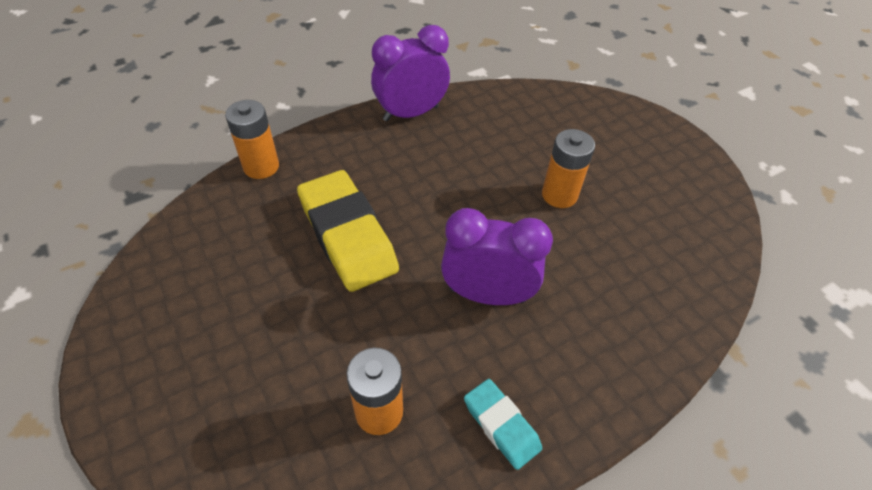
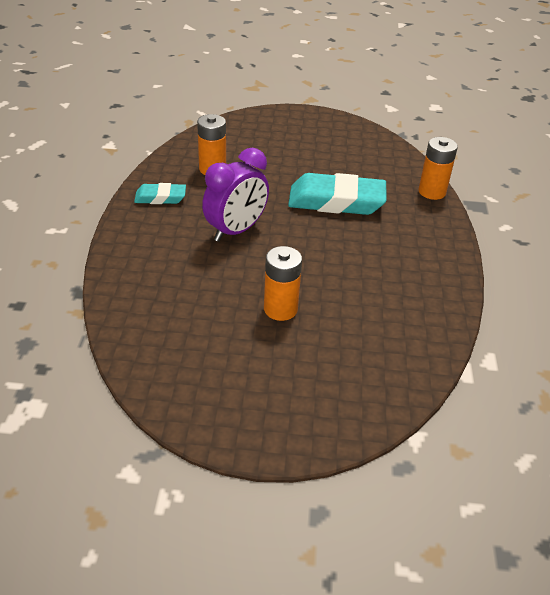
camera: 125 degrees right, 10 degrees down
(348, 235) = (336, 201): yellow eraser -> turquoise eraser
(411, 113) = (445, 279): purple clock -> none

